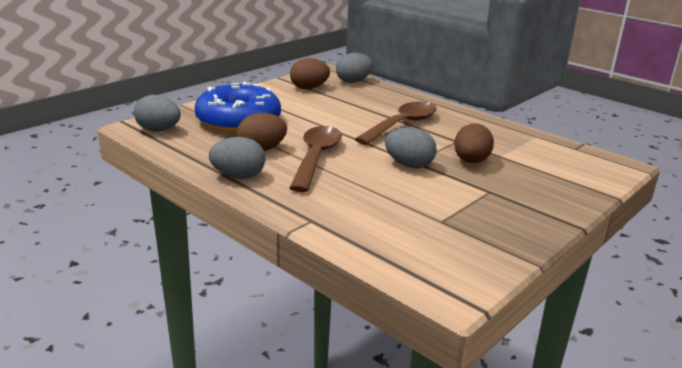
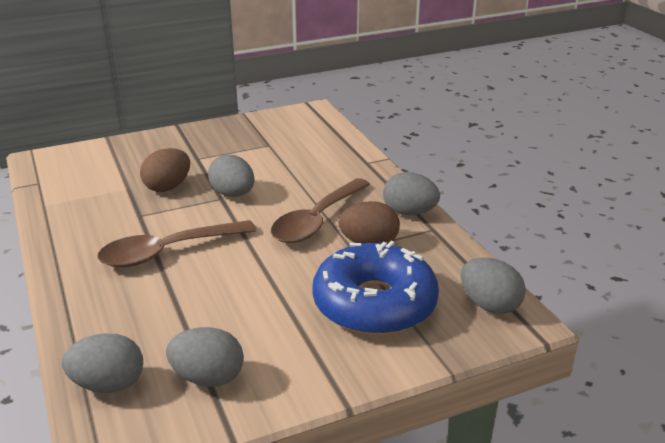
camera: 155 degrees left, 5 degrees up
(309, 88) = (208, 377): brown egg -> grey egg

